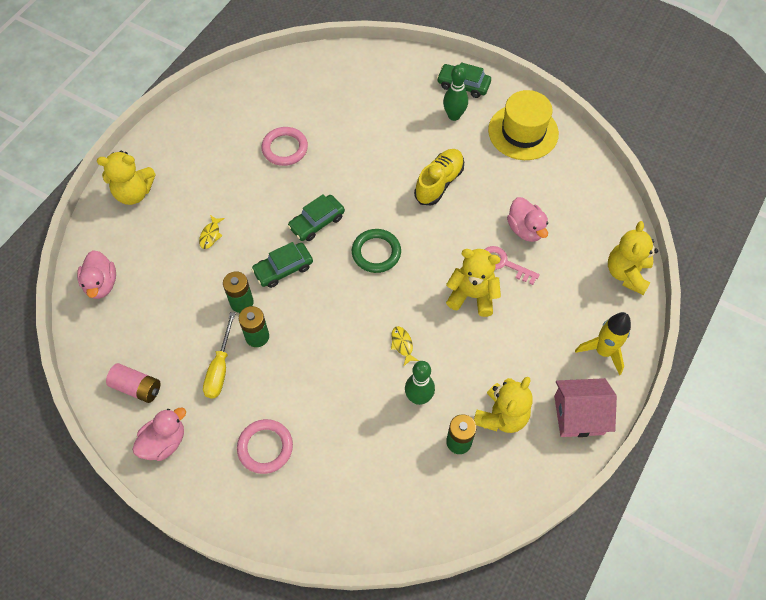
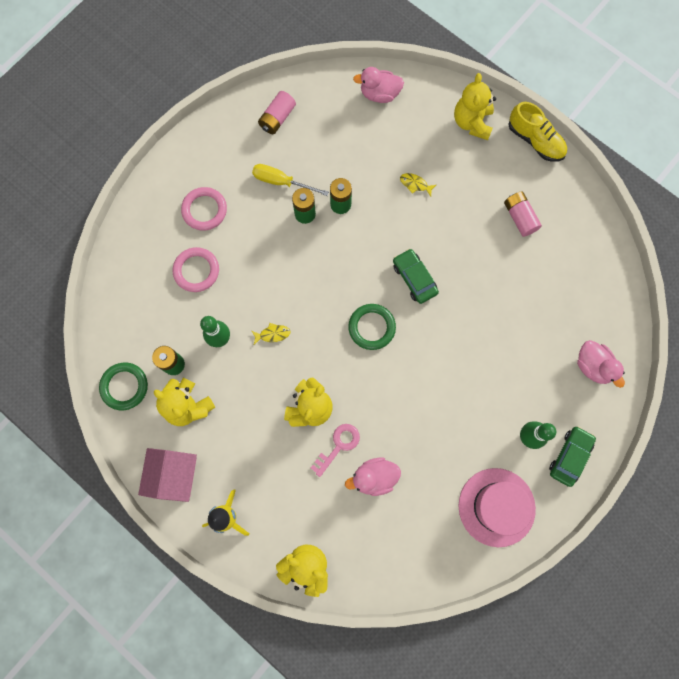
camera: 100 degrees right, 15 degrees up
(164, 442) = (226, 136): pink duck -> pink duck (593, 366)
(238, 142) = (519, 217): none -> pink battery
(283, 269) = (368, 242): green car -> none
(285, 148) = (506, 260): pink ring -> pink ring (196, 271)
(439, 183) = (443, 403): yellow shoe -> yellow shoe (535, 140)
(497, 492) = (124, 386): none -> green ring
(523, 132) = (496, 507): yellow hat -> pink hat

